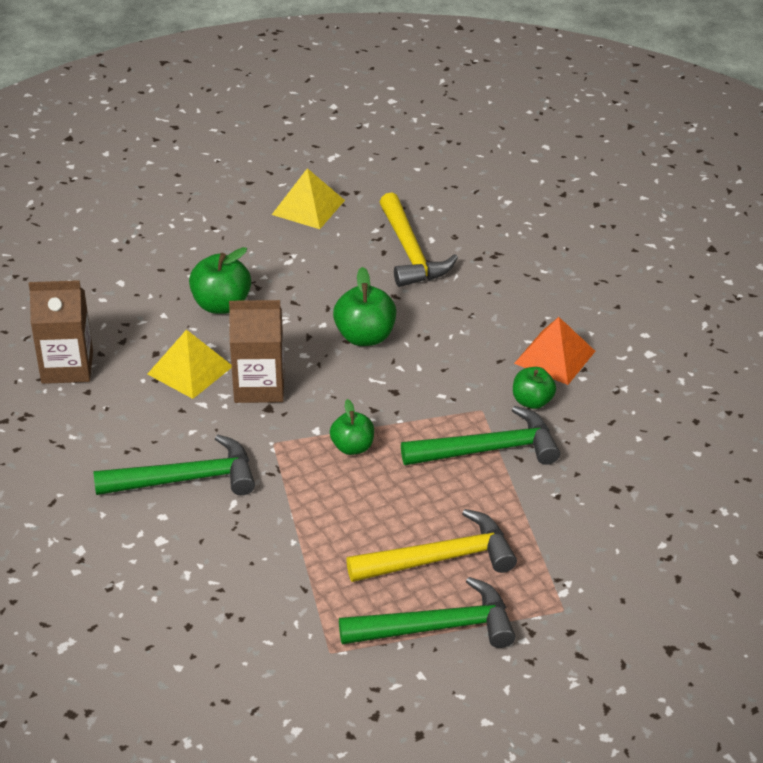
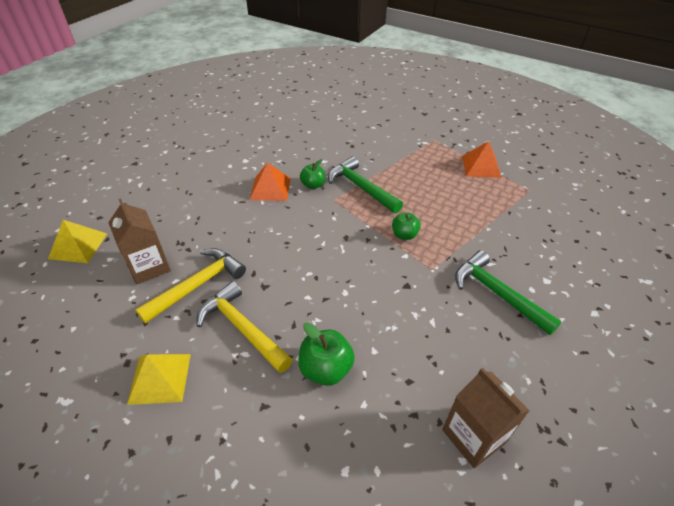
camera: 120 degrees left, 5 degrees up
(190, 370) = (409, 347): yellow pyramid -> yellow pyramid (78, 246)
(259, 386) = (392, 300): brown carton -> brown carton (149, 267)
(365, 337) = (306, 270): green apple -> none
(438, 627) = (481, 166): green hammer -> orange pyramid
(441, 558) = (444, 178): yellow hammer -> yellow hammer (242, 328)

